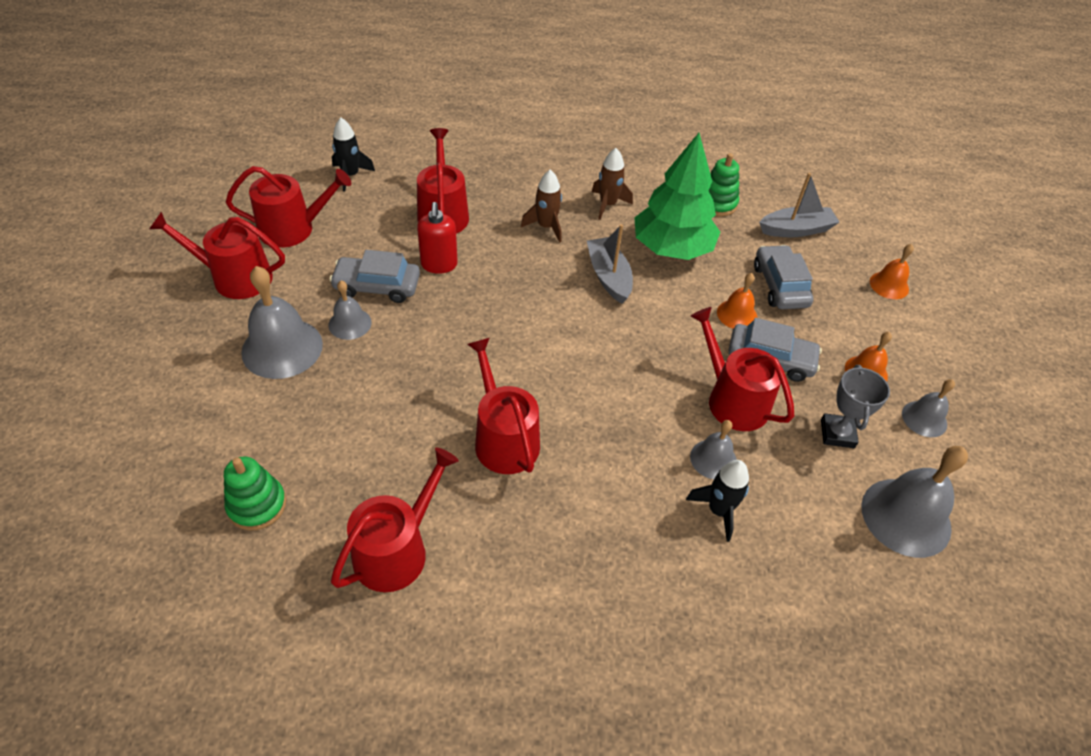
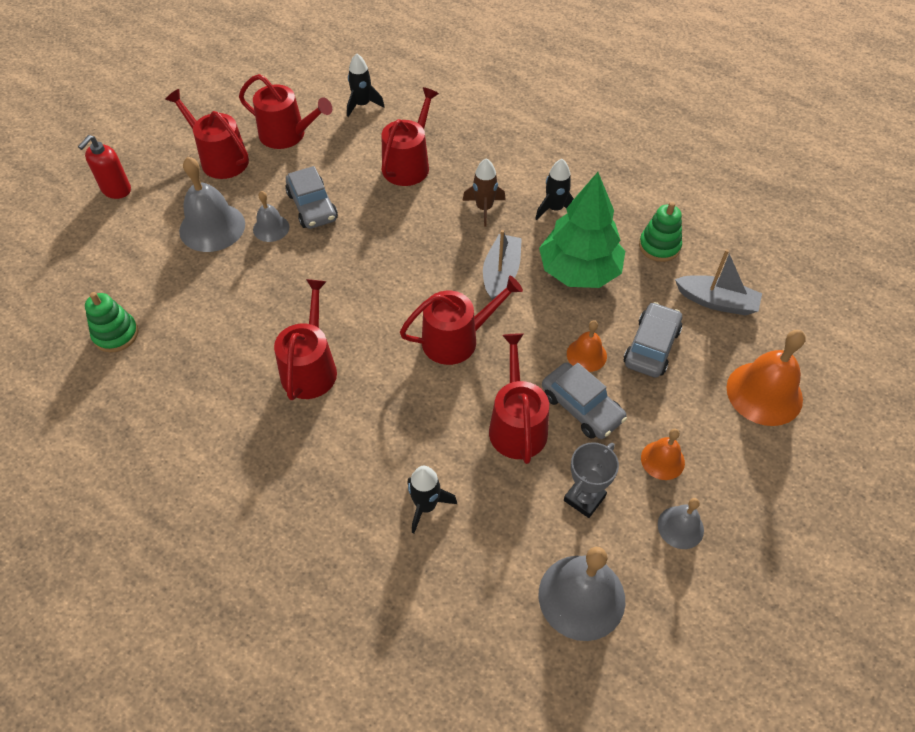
camera: 35 degrees right, 5 degrees up
(377, 286) = (312, 206): grey car -> grey car turned 150 degrees counterclockwise
(397, 550) = (177, 411): red watering can -> red watering can (456, 339)
(439, 265) = (372, 207): red soap dispenser -> red soap dispenser (116, 190)
(608, 204) = (555, 209): brown rocket -> black rocket
(713, 459) = (457, 464): grey bell -> none
(889, 285) = (764, 393): orange bell -> orange bell, size x1.80

